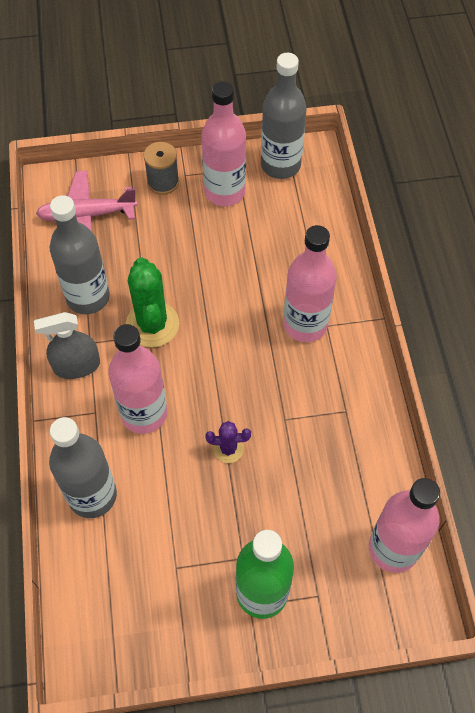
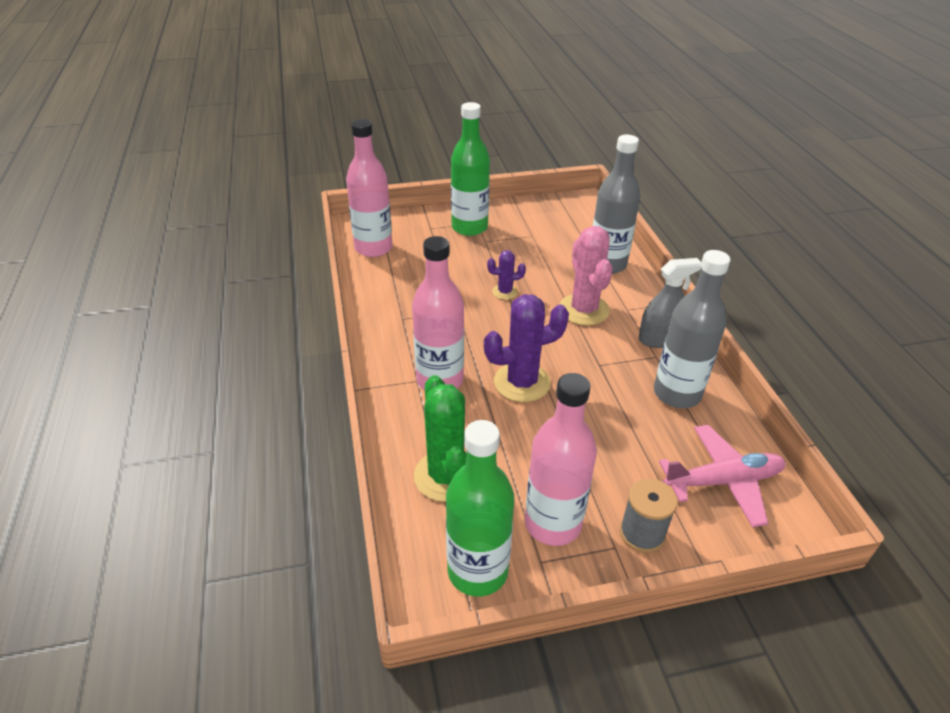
camera: 175 degrees right, 20 degrees down
(144, 413) = (584, 310): pink bottle -> pink cactus
(152, 324) = (599, 373): green cactus -> green cactus (446, 476)
(228, 317) = (522, 382): none -> purple cactus
(280, 165) = (477, 571): grey bottle -> green bottle

